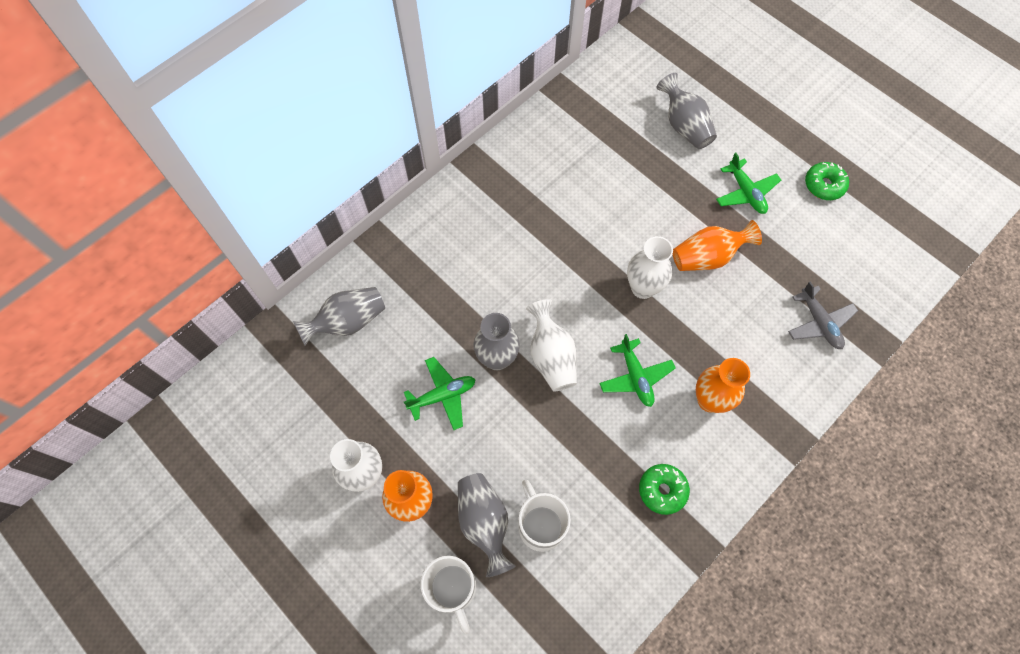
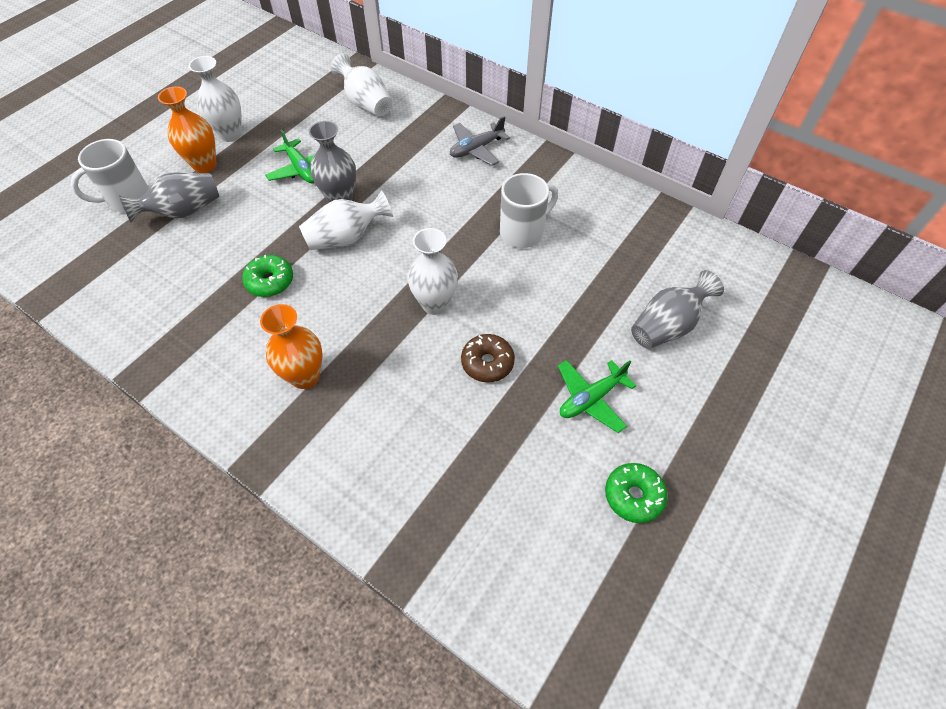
camera: 80 degrees right, 10 degrees down
(348, 322) = (366, 103): grey vase -> white vase
(540, 525) = (177, 249): white mug -> white mug (523, 232)
(635, 377) = (329, 307): green plane -> none
(662, 490) = (204, 340): green donut -> green donut (270, 281)
(707, 257) = (487, 363): orange vase -> brown donut
(819, 323) = (417, 493): grey plane -> grey plane (476, 149)

